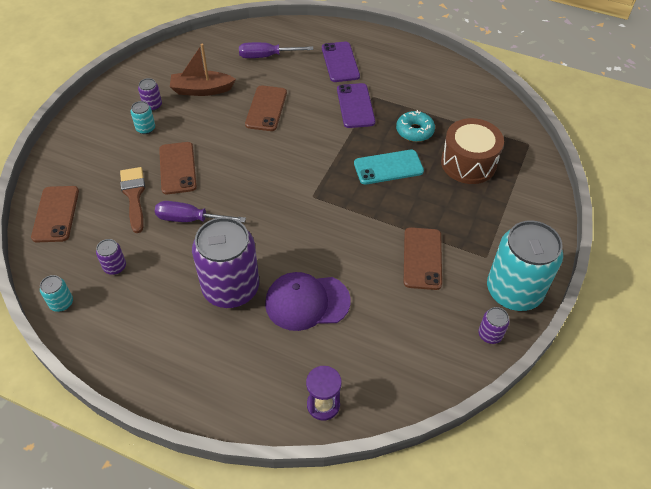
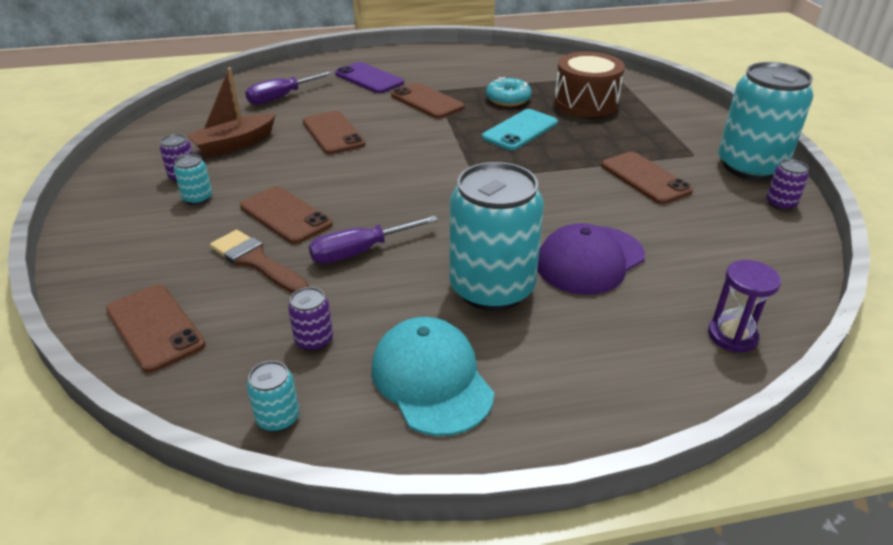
camera: 35 degrees left, 15 degrees down
(143, 326) = (431, 379): none -> turquoise cap
(231, 288) = (492, 288): purple can -> turquoise can
(355, 106) = (427, 101): purple phone -> brown phone

